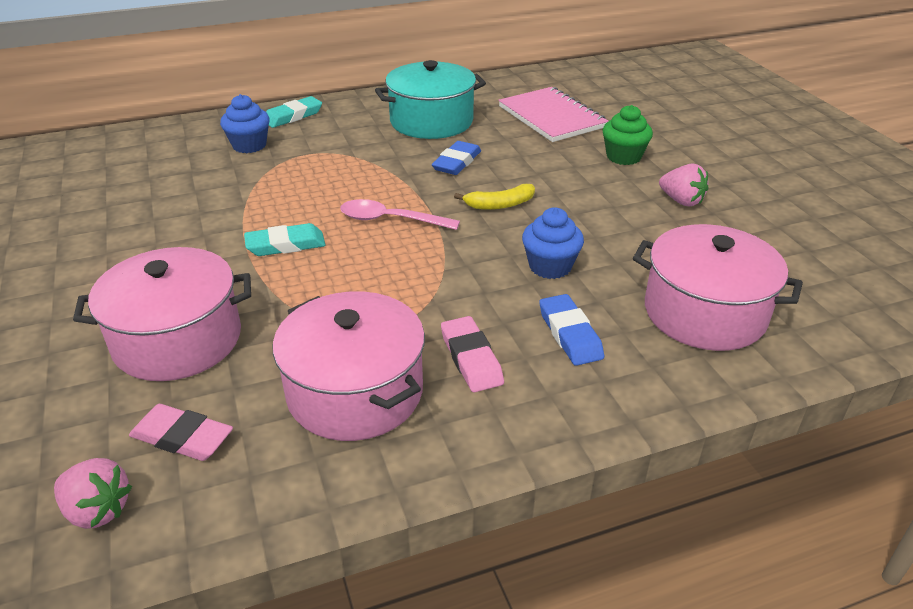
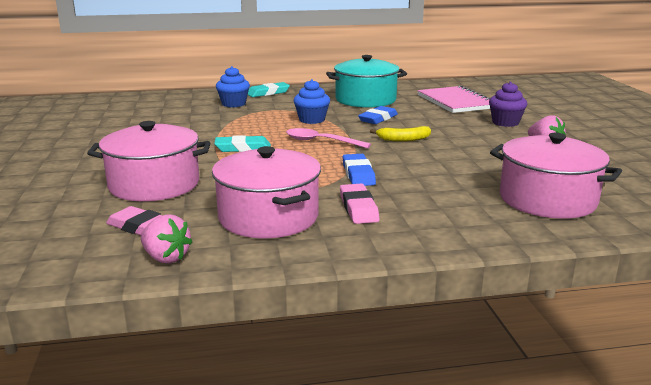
camera: 10 degrees right, 15 degrees down
(98, 510) = (73, 254): pink strawberry -> pink strawberry (166, 258)
(550, 266) = (432, 170): blue cupcake -> blue cupcake (312, 120)
(570, 334) = (437, 202): blue eraser -> blue eraser (358, 174)
(623, 157) = (505, 122): green cupcake -> purple cupcake

